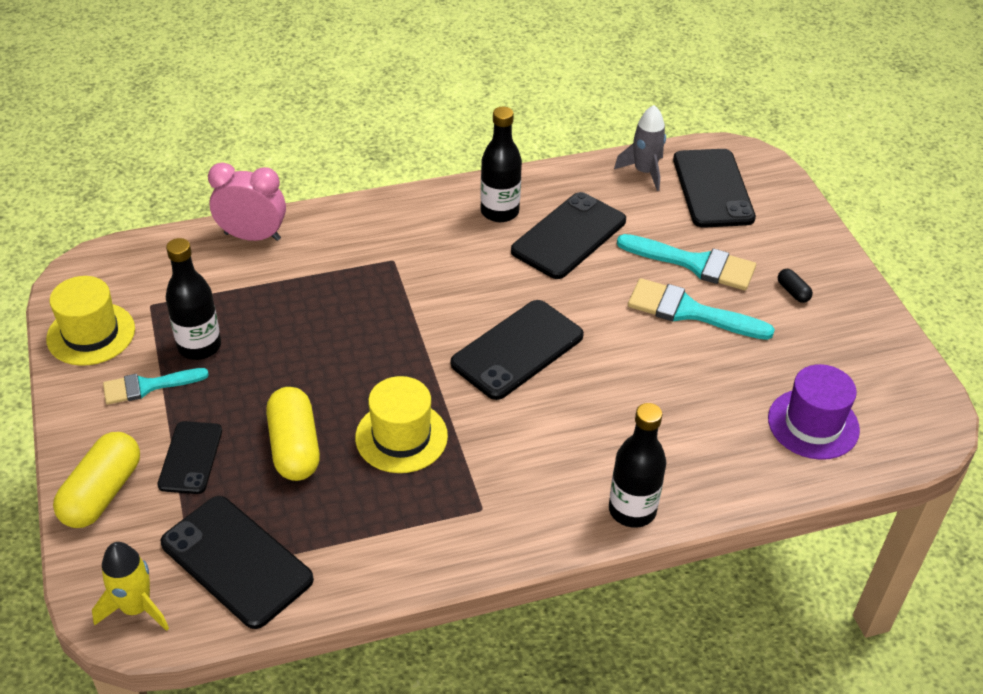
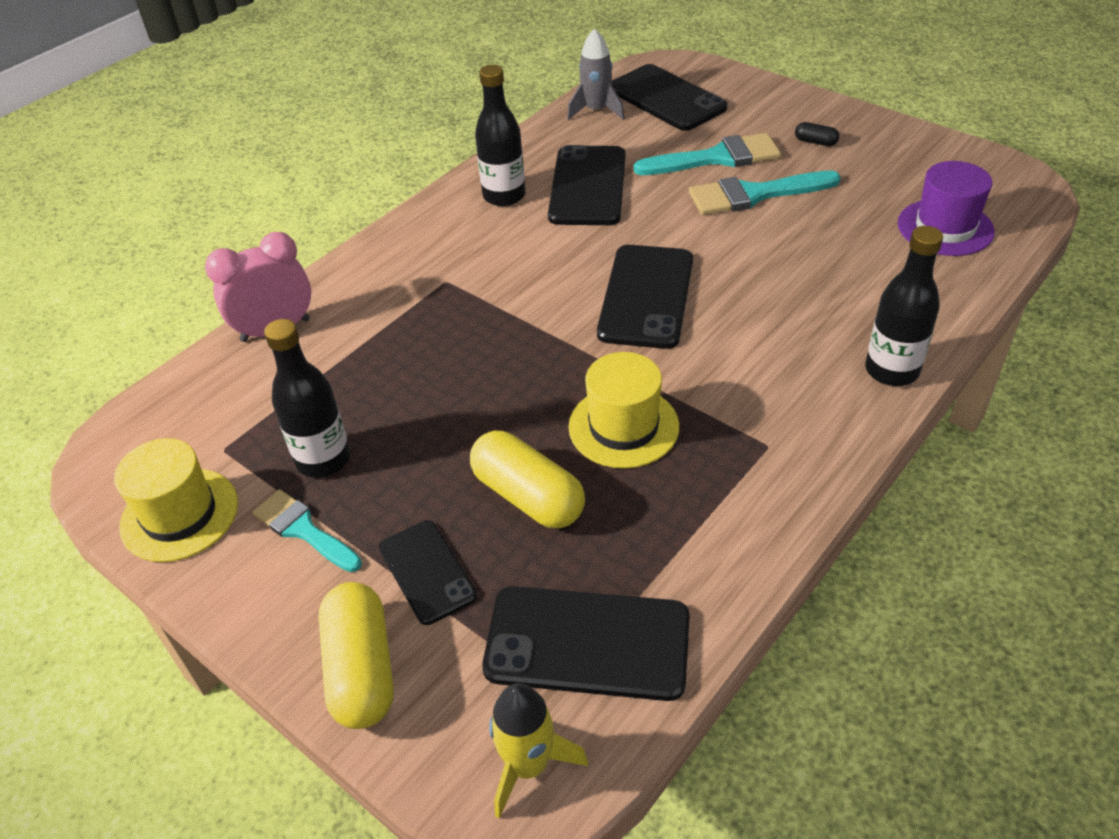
camera: 30 degrees left, 0 degrees up
(147, 386) = (303, 530): turquoise brush -> turquoise brush turned 90 degrees clockwise

